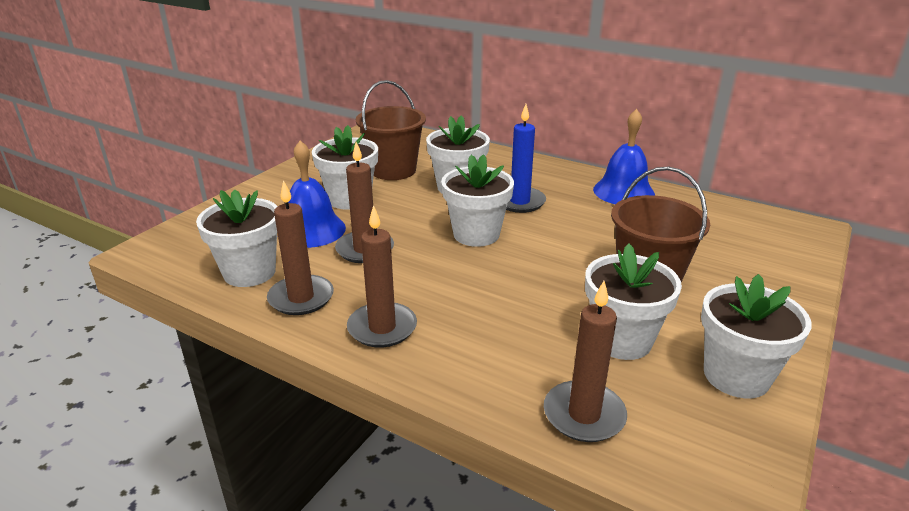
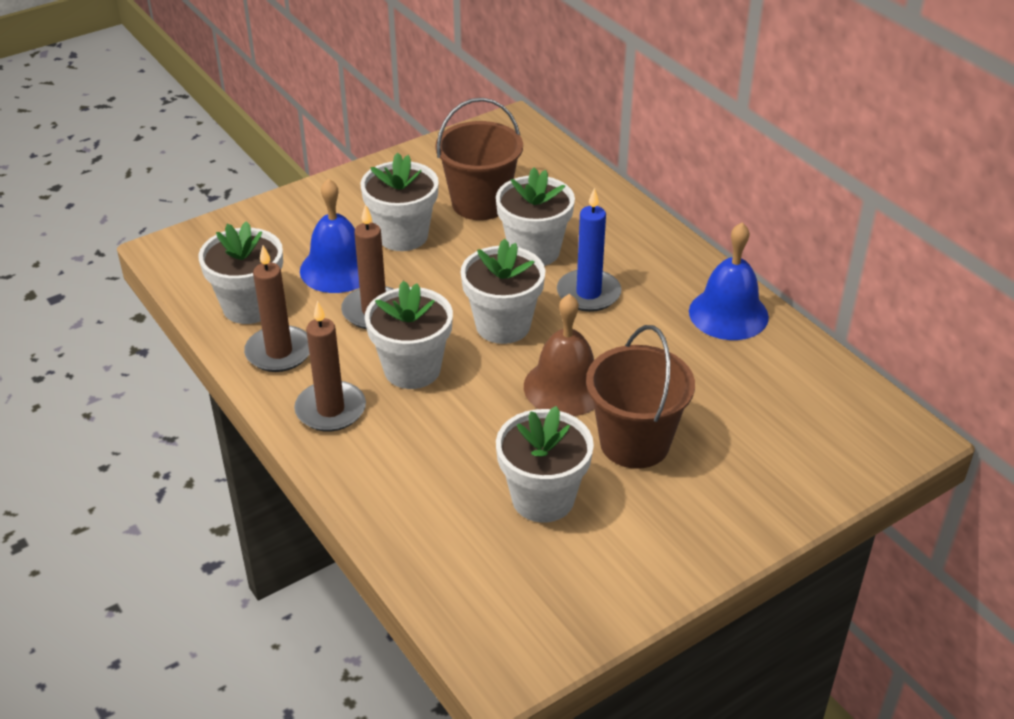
camera: 25 degrees right, 10 degrees up
(560, 260) = (565, 387): none -> brown bell
(584, 415) = (441, 556): brown candle -> none
(736, 376) = (618, 572): white flower pot -> white flower pot (412, 369)

